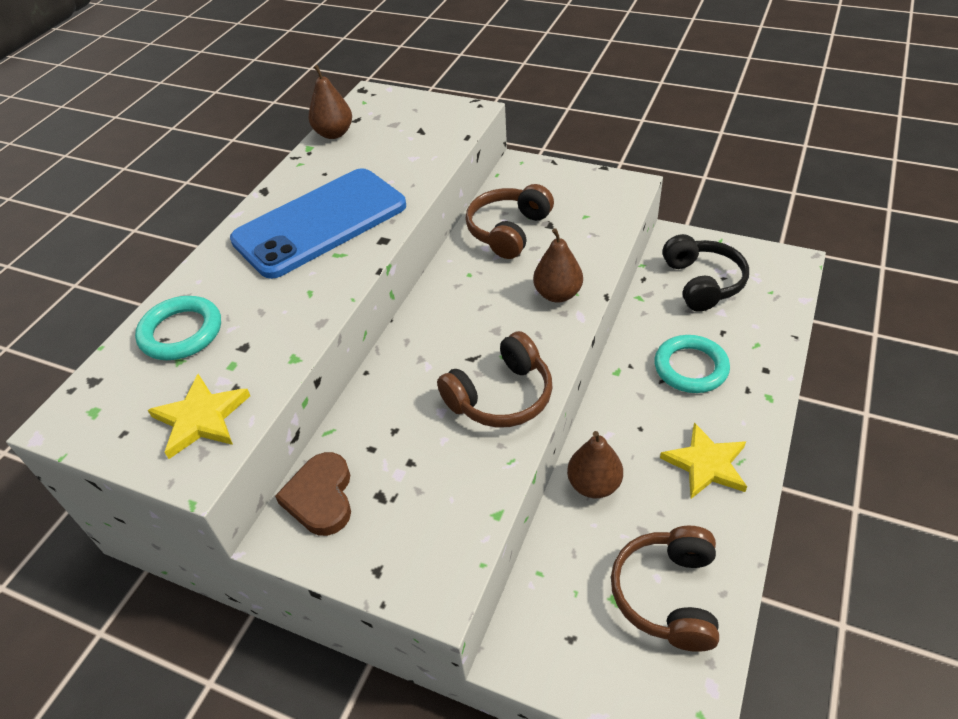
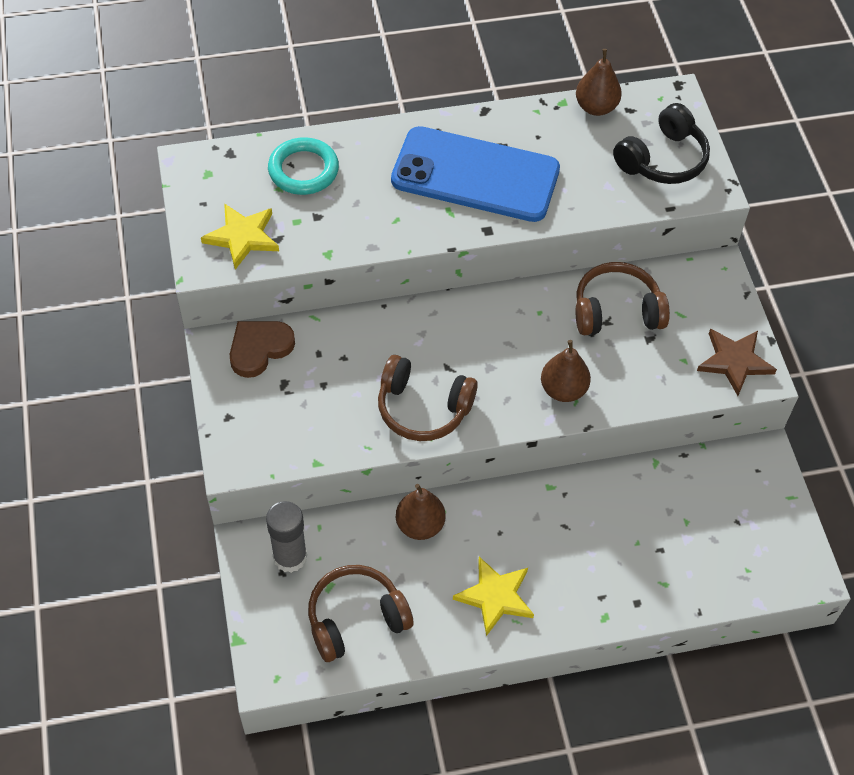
camera: 50 degrees right, 10 degrees up
(557, 620) = (290, 557): none -> grey glue stick
(608, 192) = (734, 361): none -> brown star
(690, 367) = (596, 541): turquoise ring -> none
(702, 282) = (716, 506): black headphones -> black headphones (662, 159)

